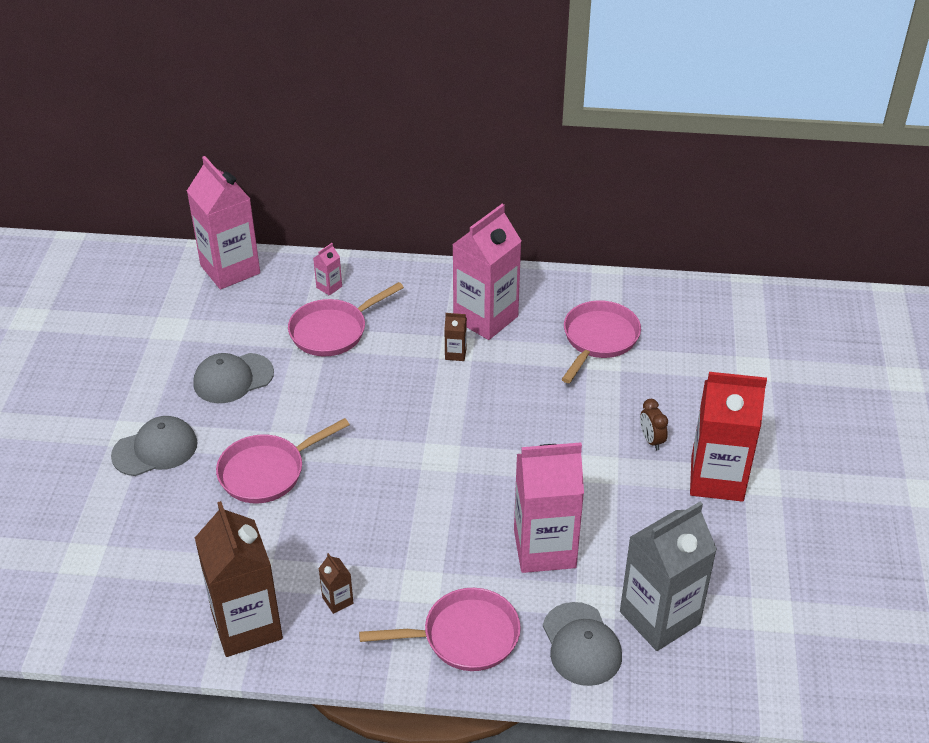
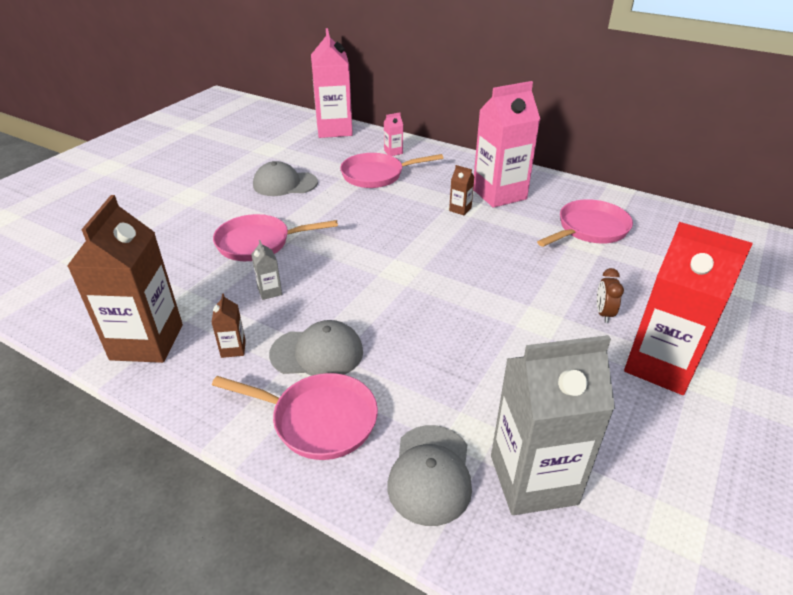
camera: 25 degrees right, 5 degrees down
(155, 449) = (196, 209): grey cap -> grey cap (317, 353)
(325, 527) = (270, 291): none -> grey carton
(544, 549) = (447, 370): pink carton -> none

